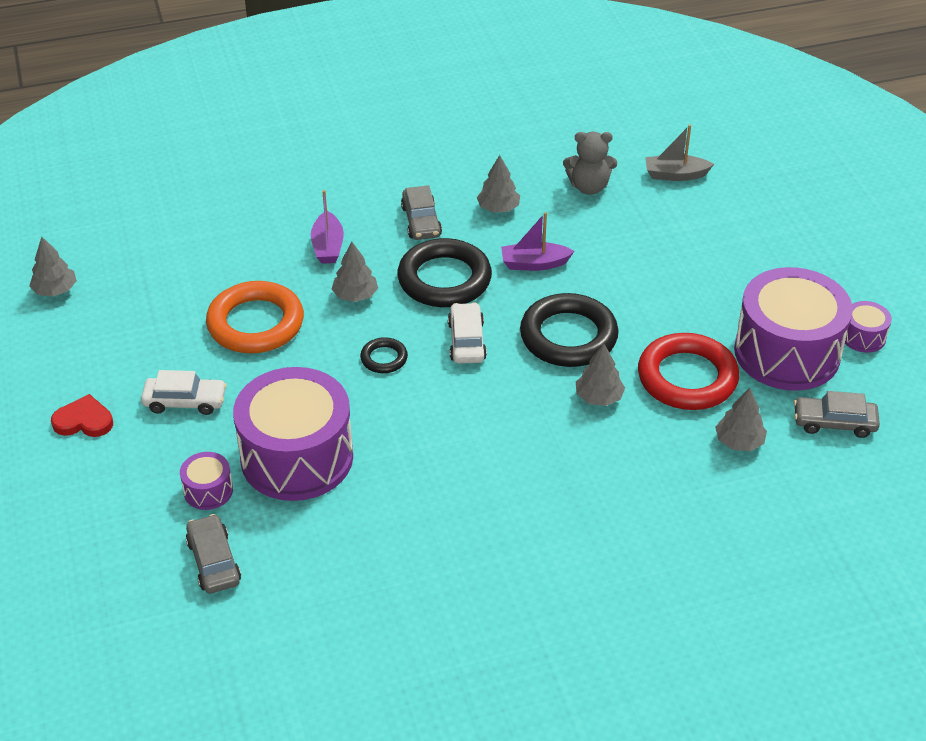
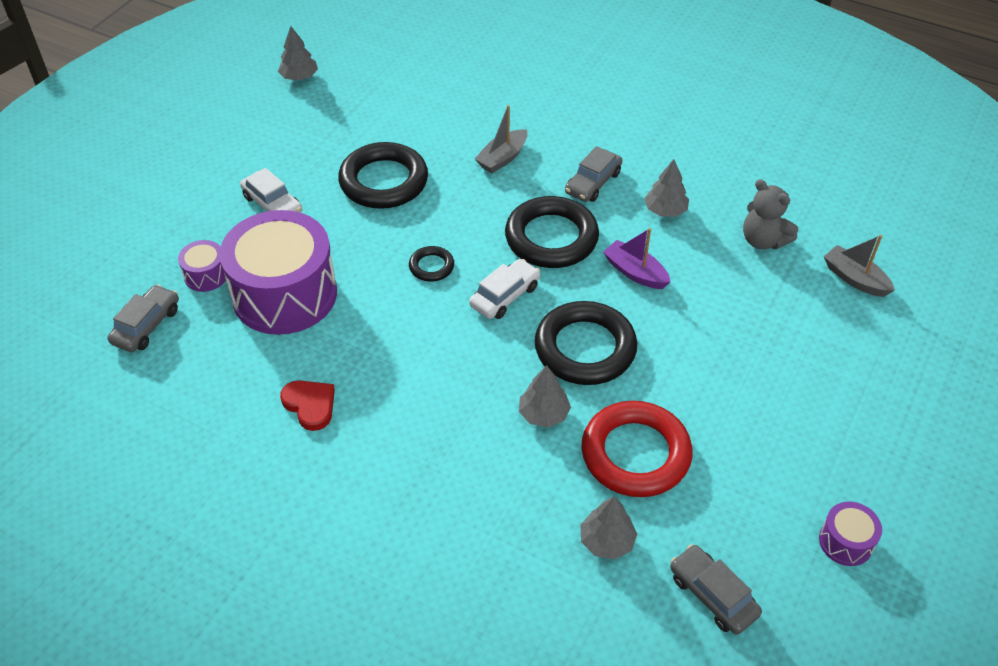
camera: 45 degrees right, 5 degrees up
(84, 421) = (203, 174): red heart -> red heart (310, 405)
(256, 323) = (384, 181): orange ring -> black ring
(328, 246) = (502, 158): purple boat -> grey boat
(355, 295) = (473, 206): grey tree -> none
(787, 352) = (752, 500): purple drum -> none

